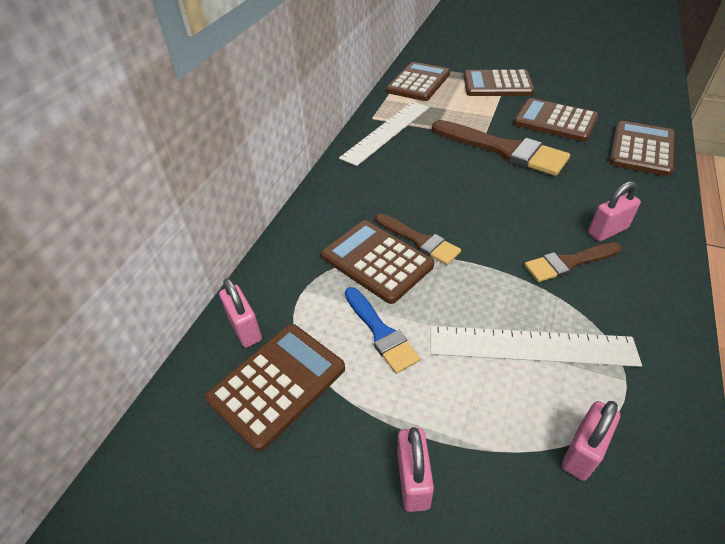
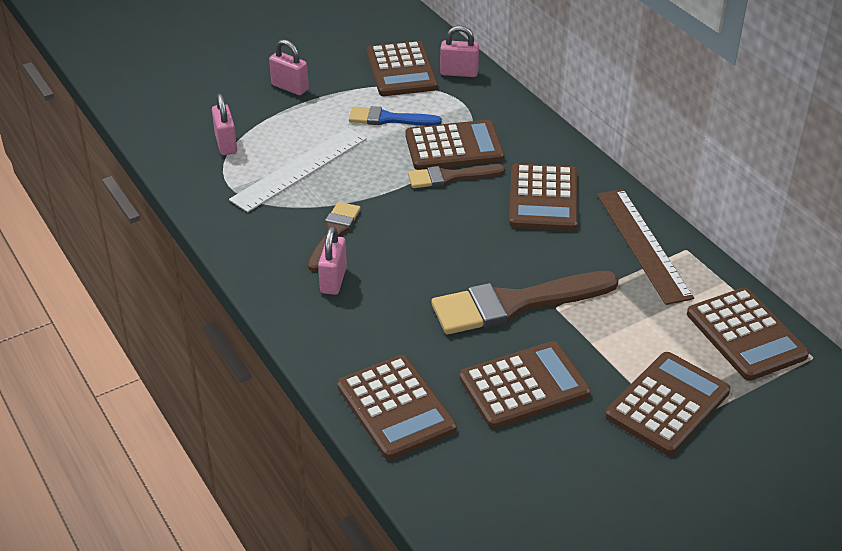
camera: 125 degrees right, 5 degrees down
(387, 132) = (642, 244): white ruler -> brown ruler
(389, 185) = (543, 198): none -> brown calculator

